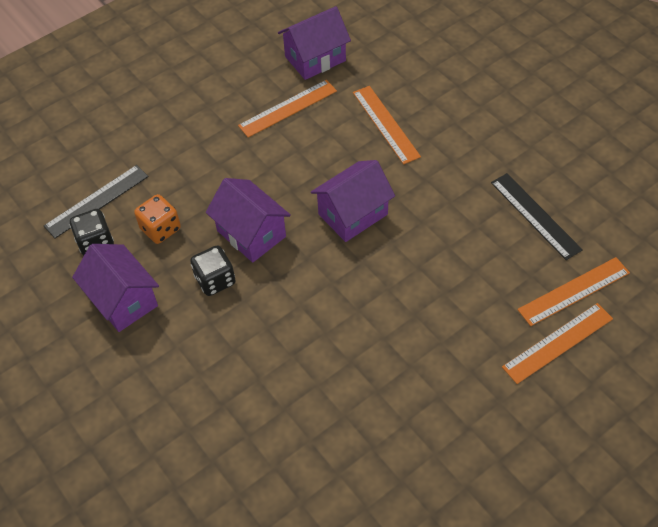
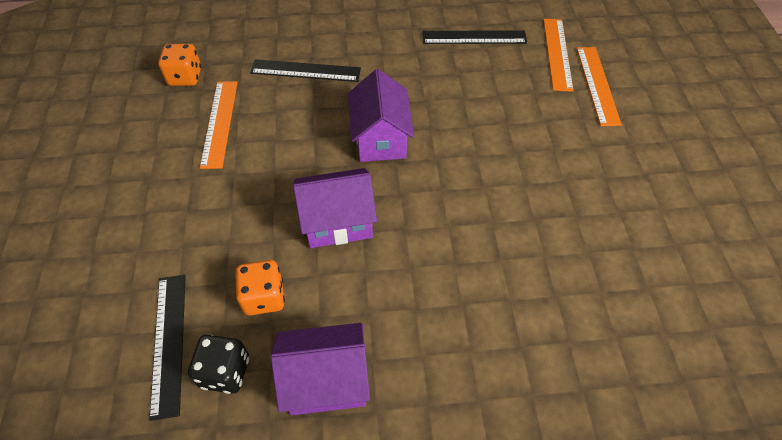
camera: 60 degrees left, 0 degrees up
(215, 280) = (368, 279): black dice -> none
(315, 59) = (185, 77): purple house -> orange dice
(386, 124) = (305, 70): orange ruler -> black ruler

